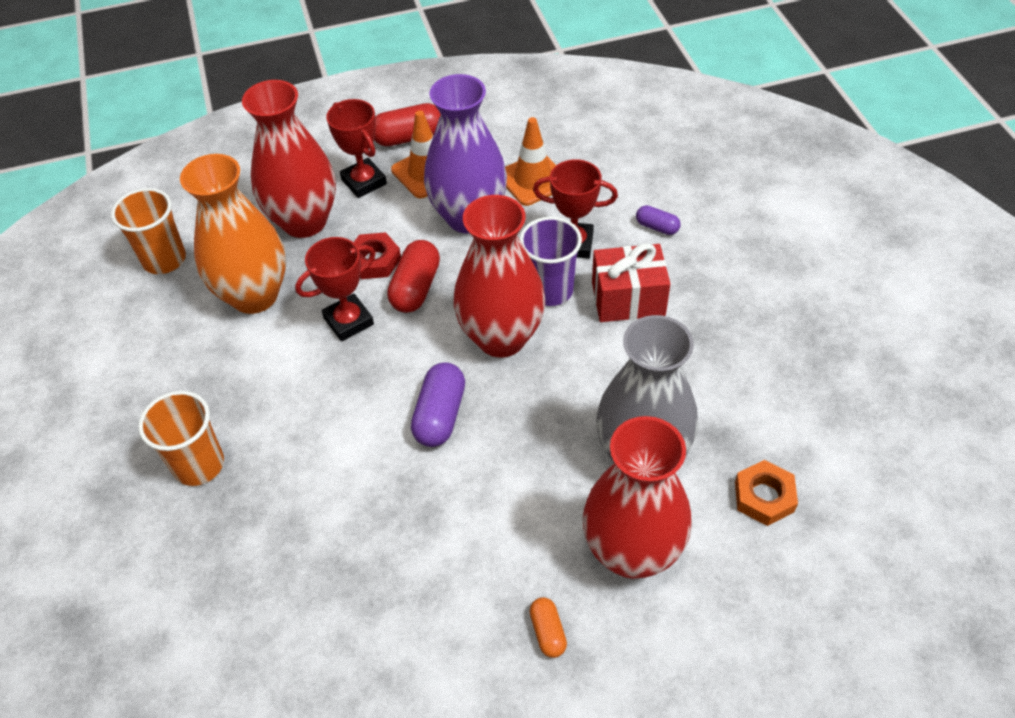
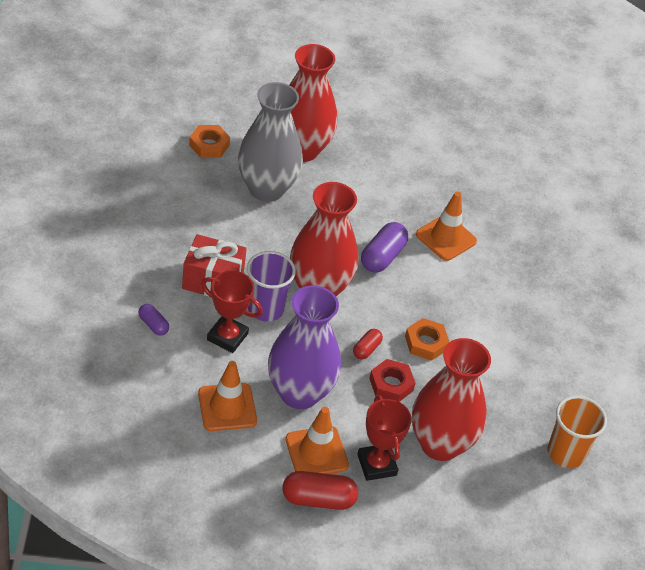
camera: 170 degrees left, 5 degrees down
(199, 465) = (549, 286): orange cup -> none
(254, 295) = (494, 391): orange vase -> none
(348, 321) = (426, 343): red trophy -> orange nut
(361, 483) = (446, 238): none -> orange traffic cone
(415, 288) = (366, 349): red capsule -> red capsule, size x0.57
(548, 632) = (366, 136): orange capsule -> none

